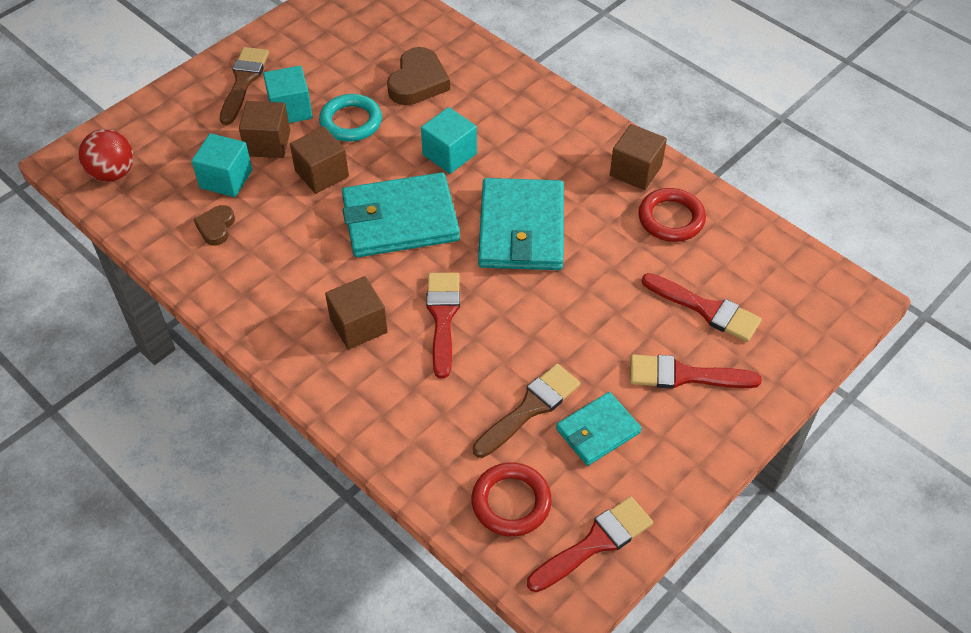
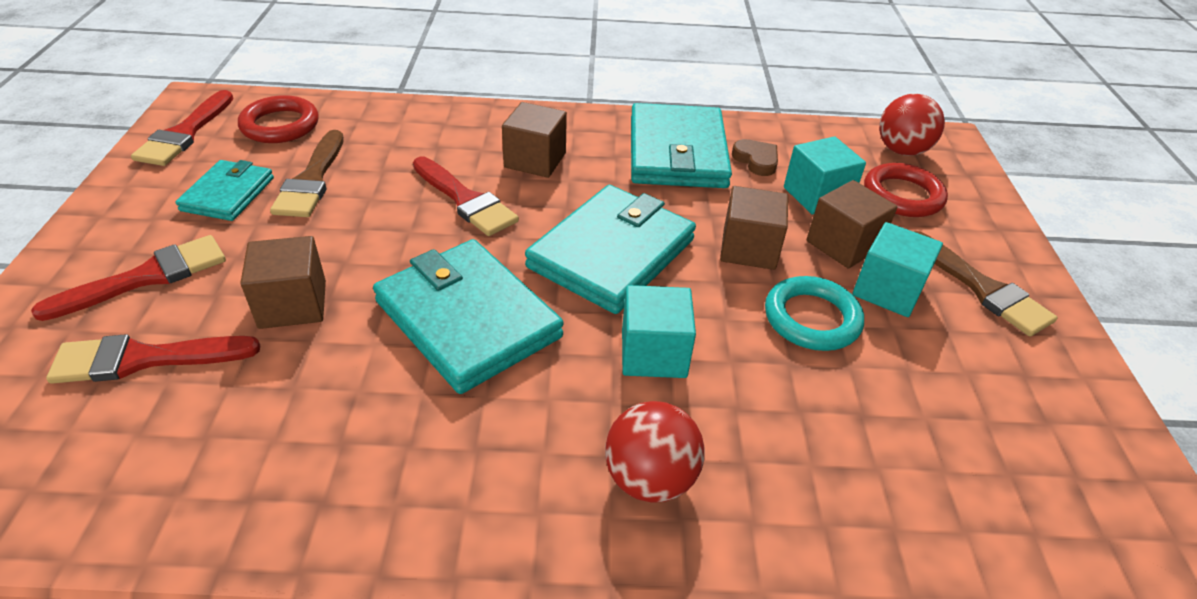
camera: 135 degrees right, 10 degrees down
(255, 268) = (677, 152): none -> turquoise wallet
(418, 82) = (827, 428): brown heart -> none
(514, 111) = (650, 478): none -> red ball
(635, 171) = (370, 501): brown cube -> brown cube (293, 304)
(671, 218) = (261, 455): red ring -> red ring (902, 195)

